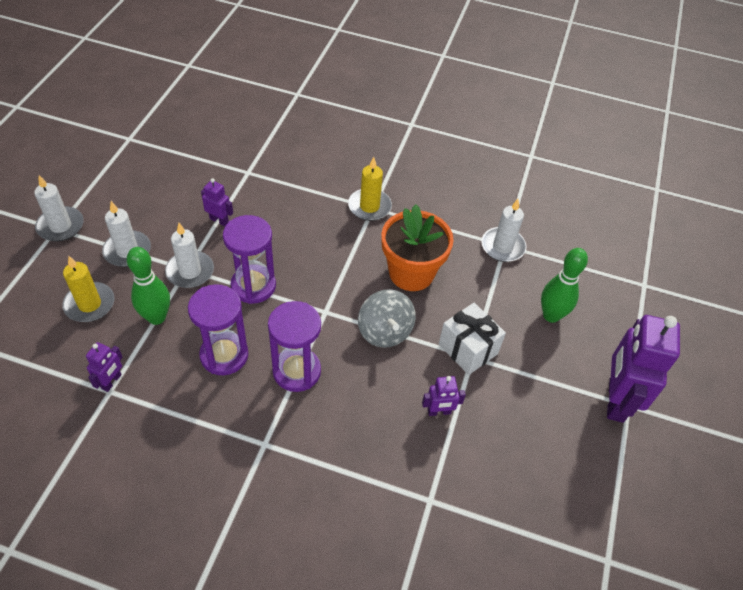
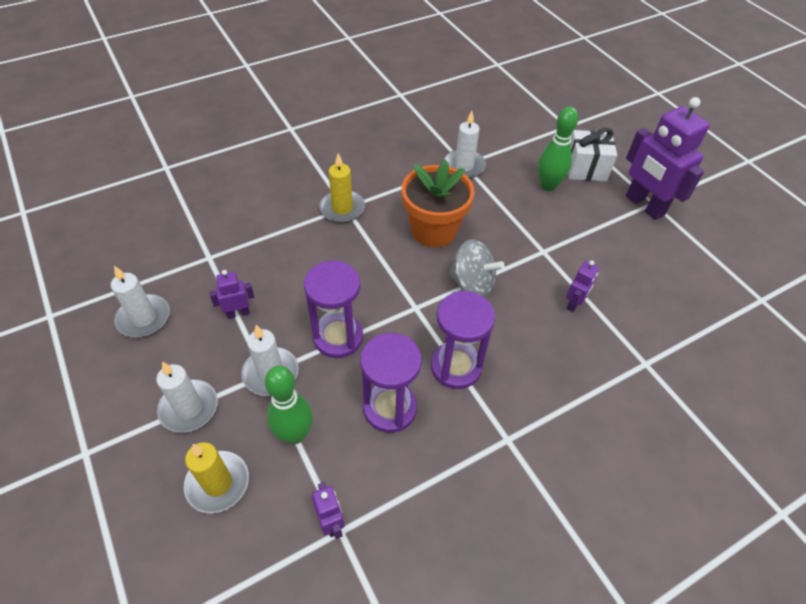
camera: 45 degrees left, 0 degrees up
(60, 226) = (87, 447): white candle -> white candle (144, 318)
(468, 349) = (534, 248): white gift -> white gift (585, 169)

